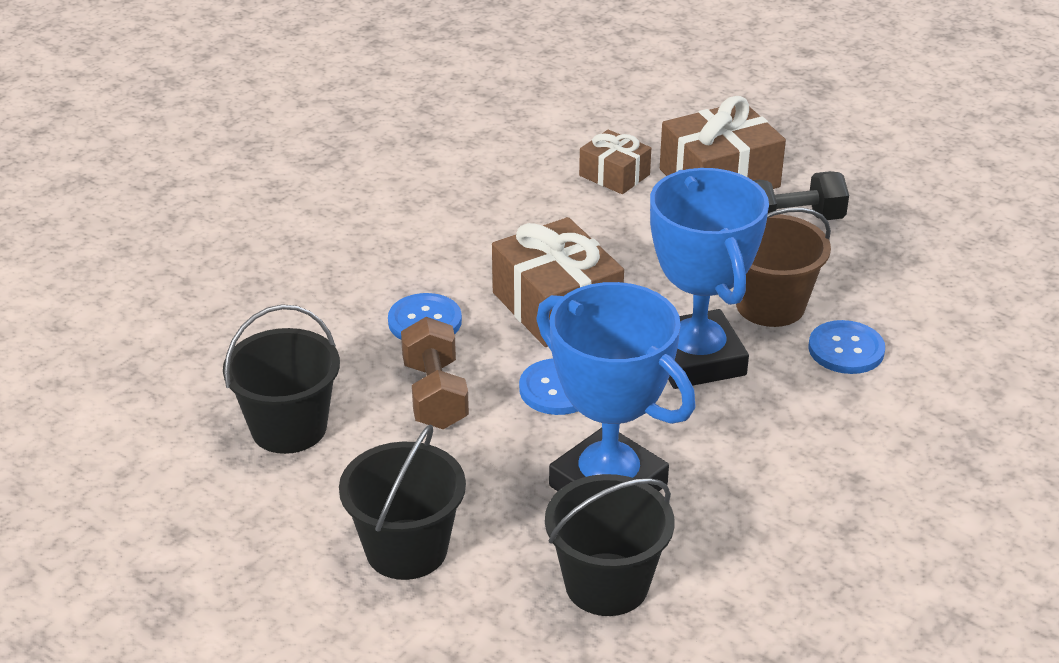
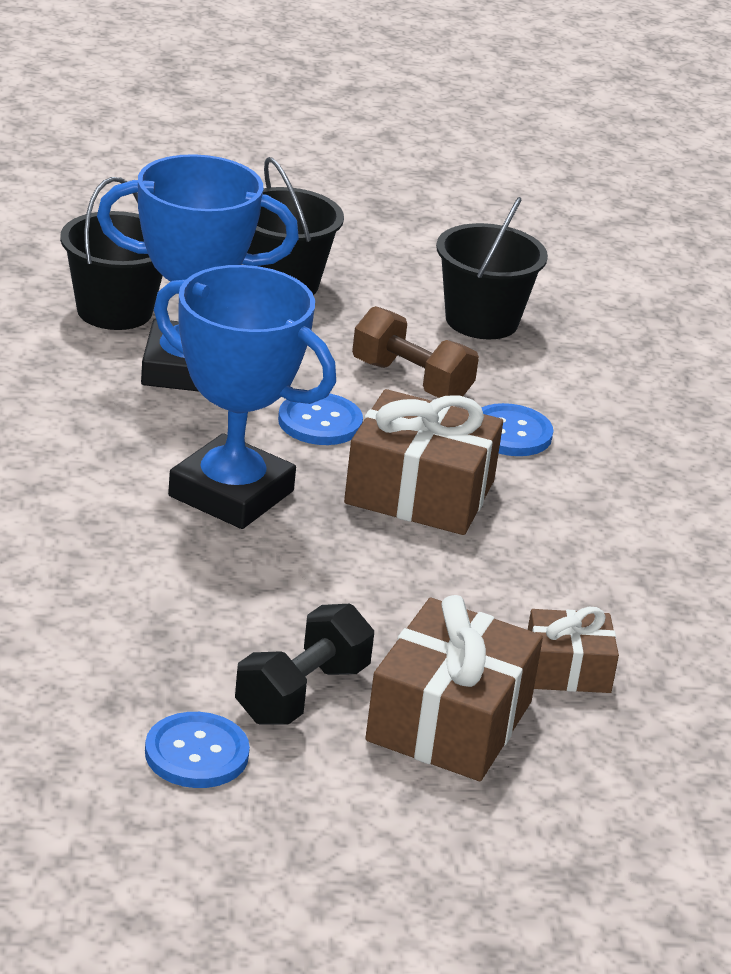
camera: 135 degrees right, 5 degrees down
(770, 305) = (217, 576): brown bucket -> none
(846, 349) = (95, 559): blue button -> blue button (196, 753)

